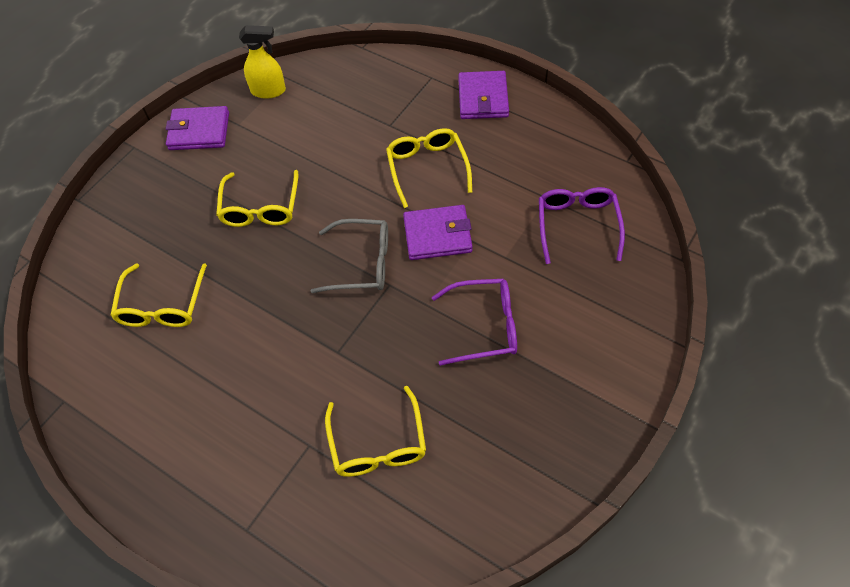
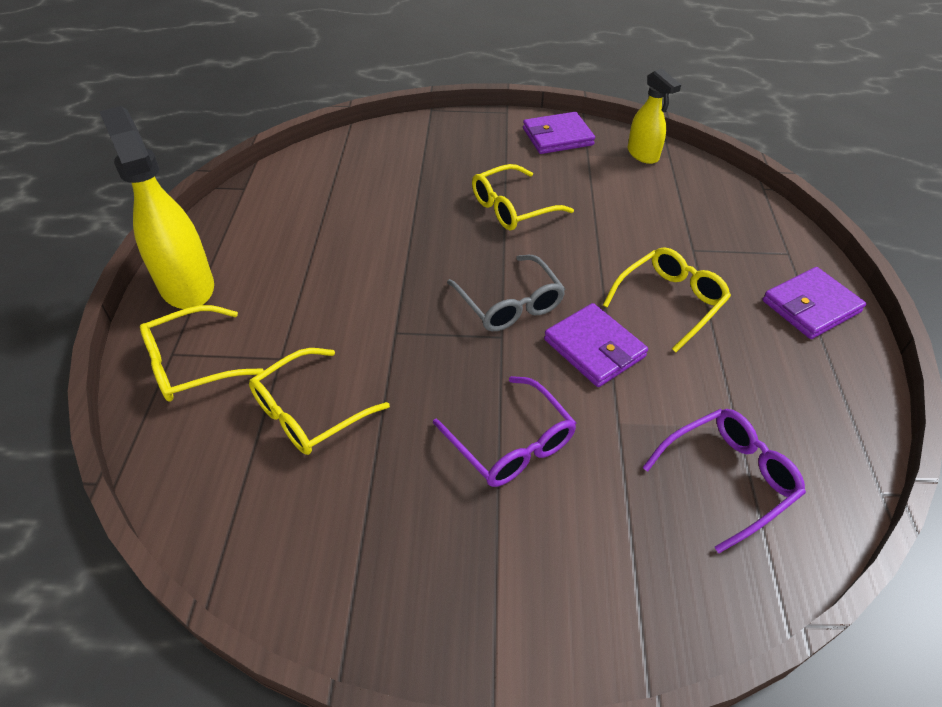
camera: 55 degrees right, 10 degrees down
(162, 306) = (366, 198): yellow glasses -> yellow glasses (191, 364)
(167, 494) = (186, 285): none -> yellow spray bottle
(199, 131) = (557, 137): purple wallet -> purple wallet turned 75 degrees counterclockwise

